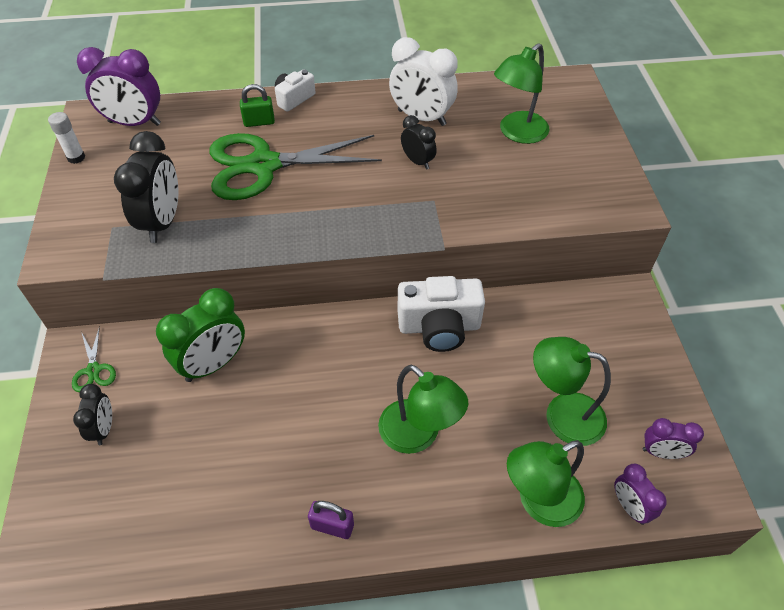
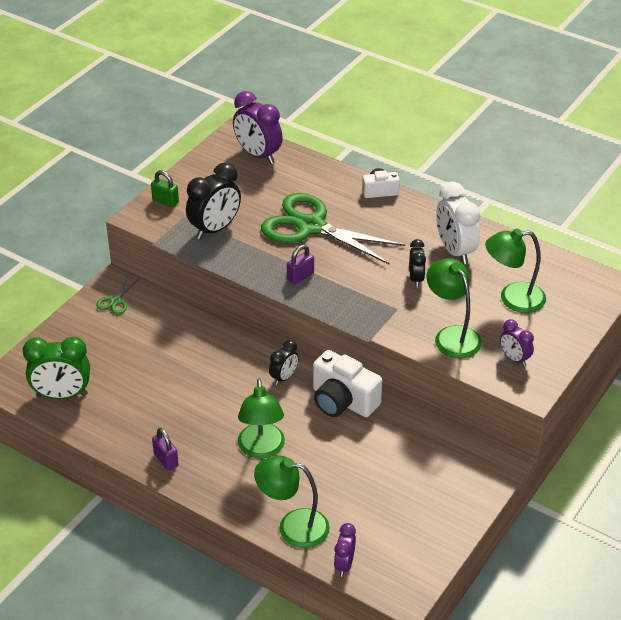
camera: 40 degrees right, 10 degrees down
(76, 157) = (202, 160): white glue stick -> none
(104, 428) = (94, 336): black clock -> black clock (284, 377)
(213, 364) = (184, 338): green clock -> green clock (62, 395)
(259, 122) = (338, 196): green padlock -> green padlock (165, 201)
(307, 222) = (300, 276): none -> purple padlock
(562, 415) = (362, 496): green lamp -> green lamp (452, 336)
(661, 452) = (401, 555): purple clock -> purple clock (514, 359)

